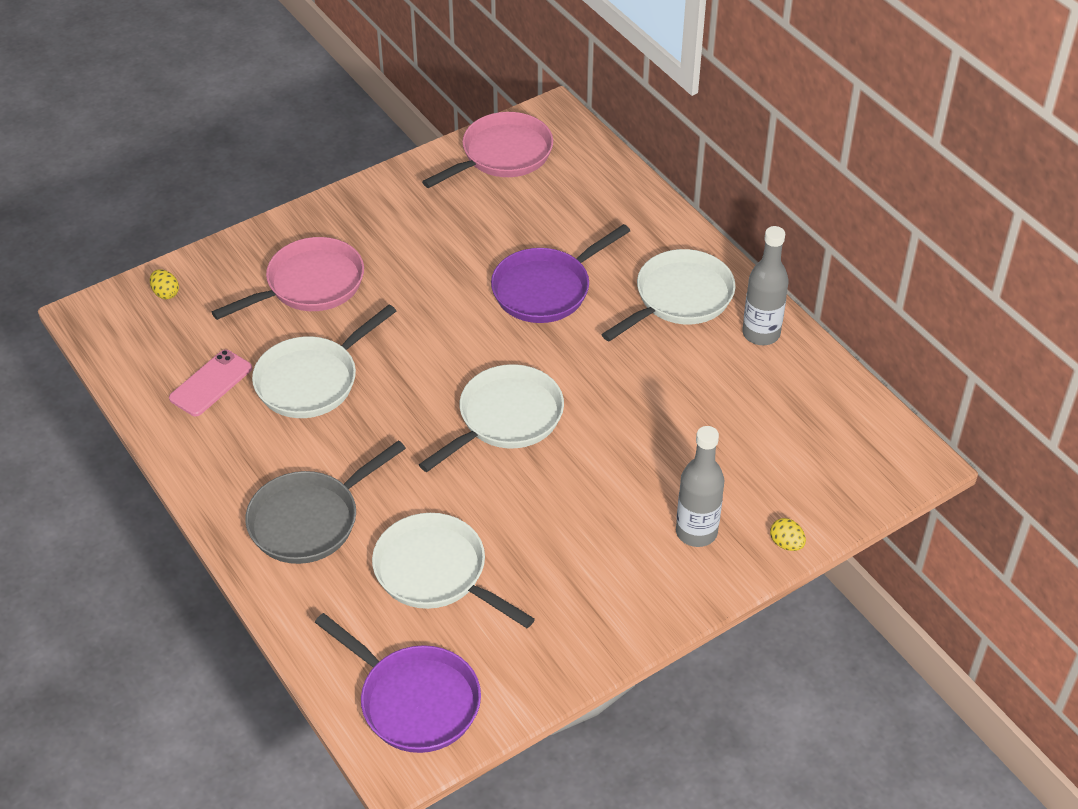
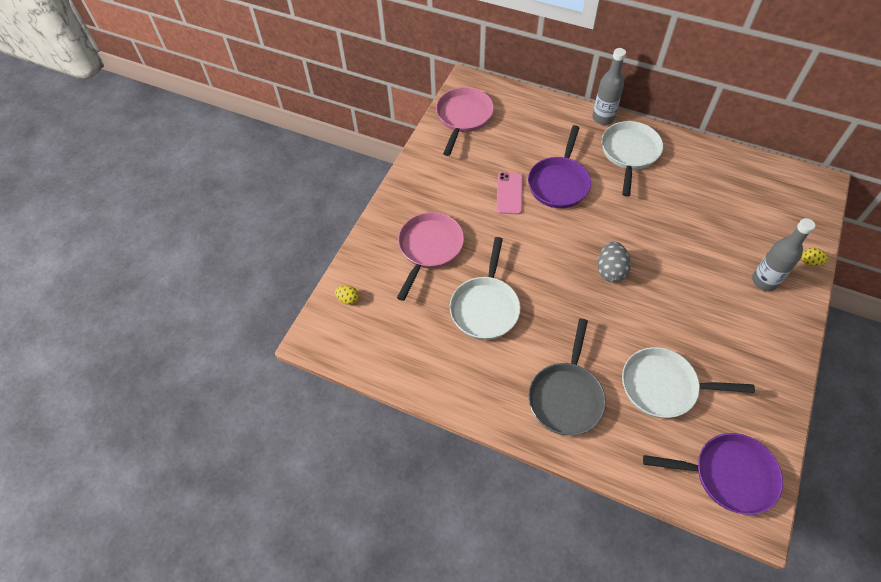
camera: 30 degrees left, 10 degrees up
(211, 383) = (429, 342): pink phone -> pink phone (509, 193)
(505, 419) = (610, 271): white pan -> grey egg
(761, 333) = (686, 152): grey bottle -> grey bottle (603, 118)

